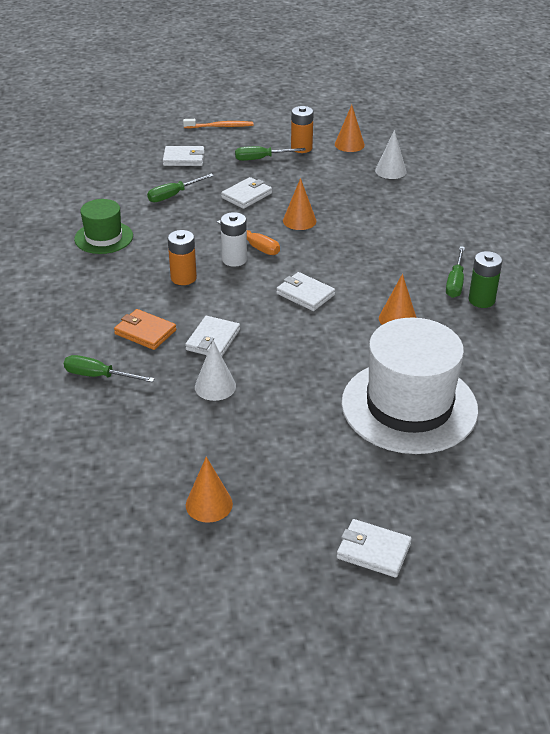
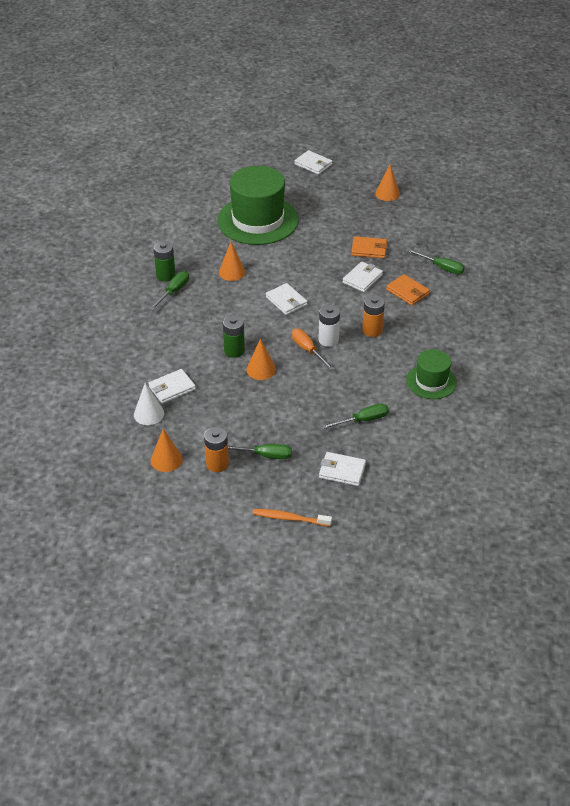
camera: 165 degrees left, 5 degrees up
(215, 386) = (369, 249): white cone -> orange wallet
(246, 195) = (296, 407): white wallet -> white wallet (172, 388)
(339, 233) = (234, 351): none -> green battery
(409, 406) = (258, 220): white hat -> green hat

